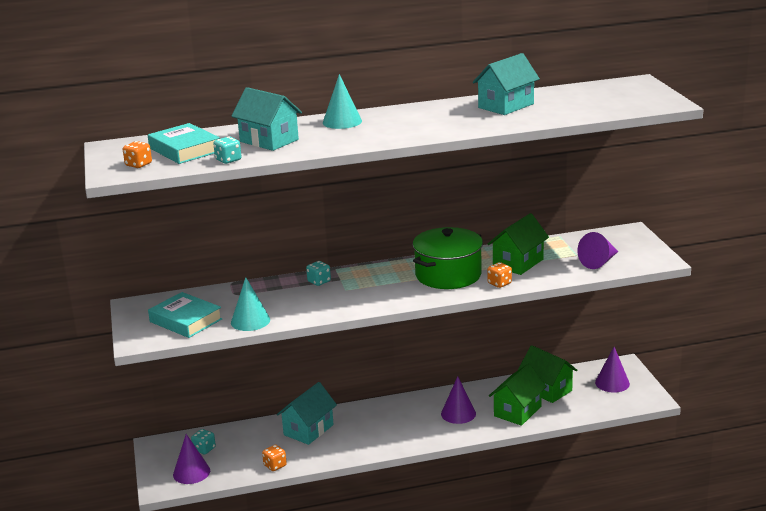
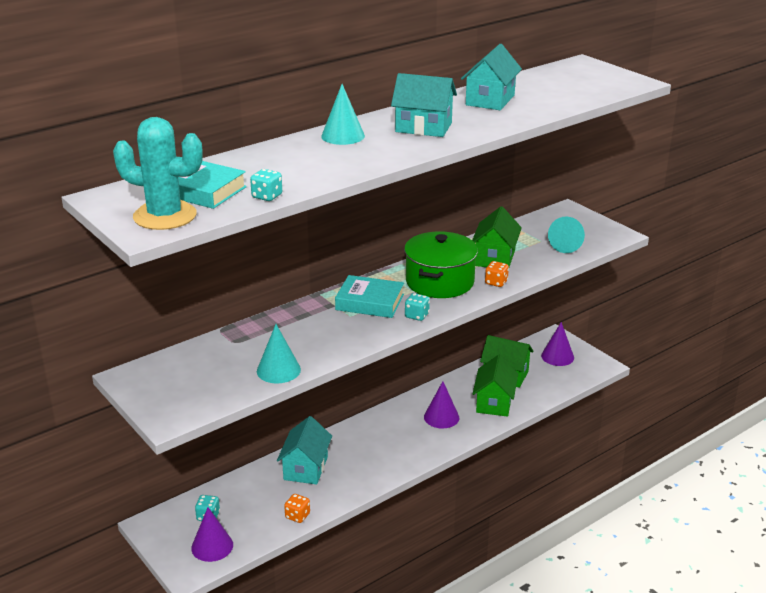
camera: 25 degrees left, 5 degrees up
(138, 165) = (165, 216): orange dice -> turquoise cactus
(185, 320) = (205, 384): turquoise book -> turquoise book (369, 302)
(269, 140) = (287, 167): turquoise house -> turquoise house (423, 127)
(319, 281) = (315, 311): turquoise dice -> turquoise dice (417, 315)
(599, 262) = (567, 245): purple cone -> turquoise cone

